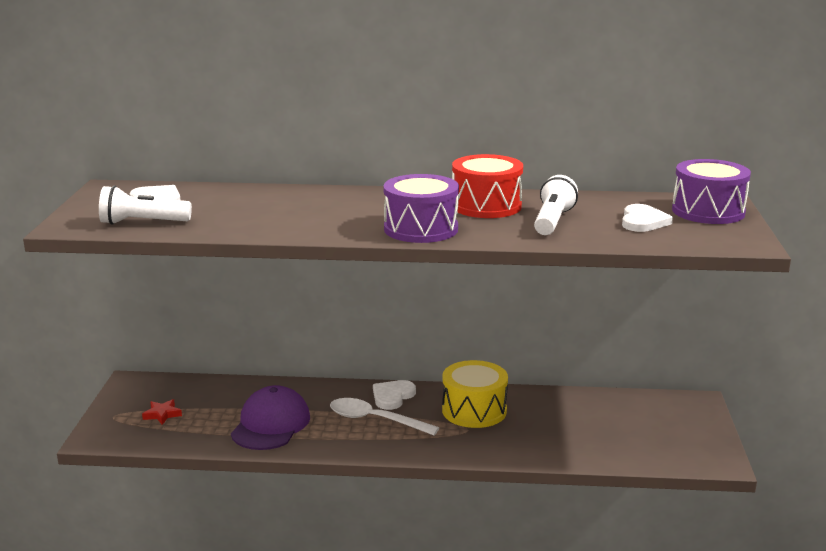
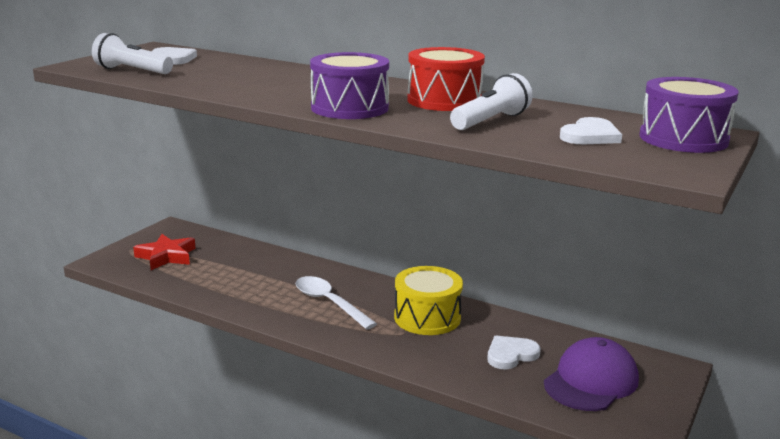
camera: 25 degrees right, 0 degrees up
(162, 414) = (166, 256): red star -> red star, size x1.76
(270, 424) = (239, 285): purple cap -> purple cap (591, 381)
(392, 396) = (365, 287): white heart -> white heart (511, 354)

